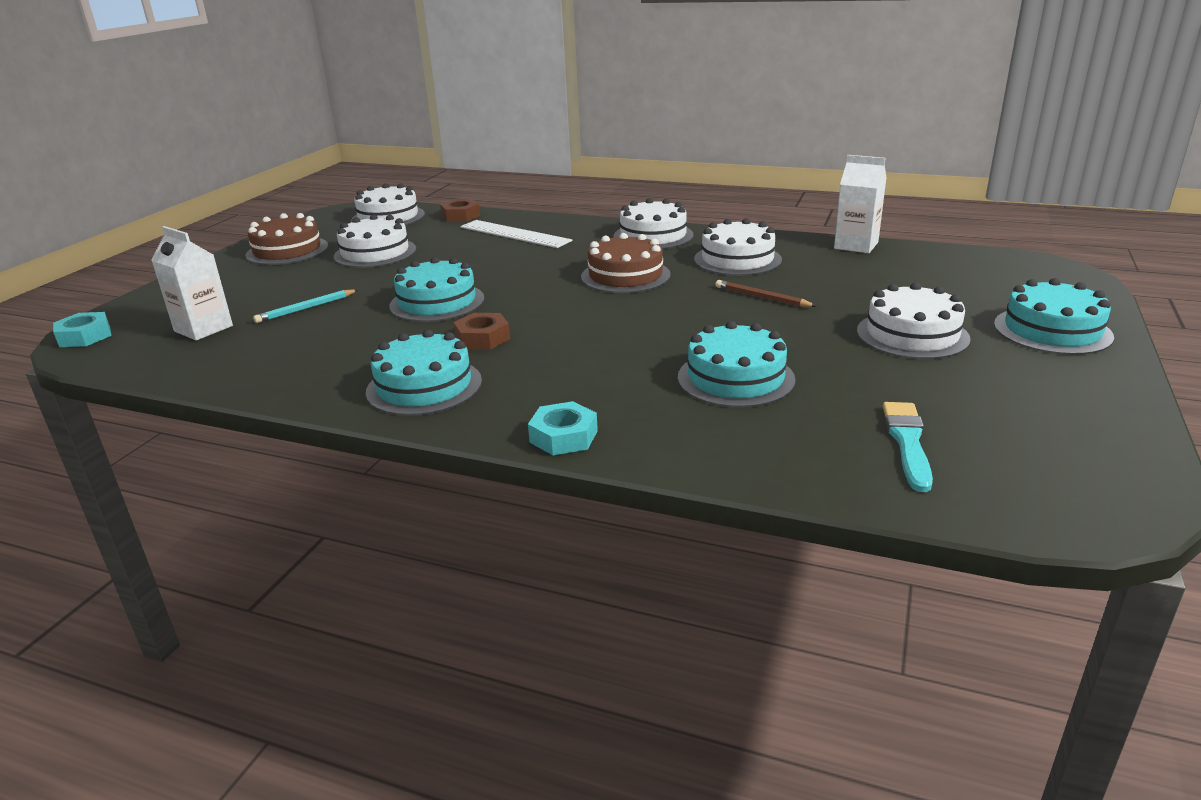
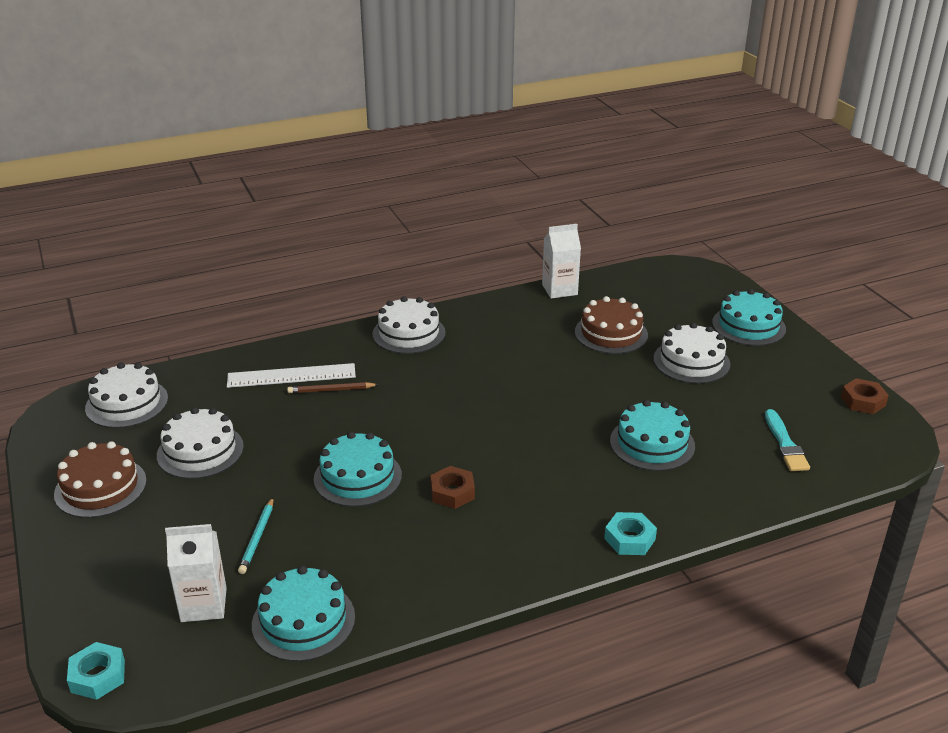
camera: 45 degrees left, 5 degrees up
(424, 386) = (485, 553): turquoise cake -> turquoise cake (303, 621)
(461, 216) = (200, 373): brown nut -> brown nut (863, 401)
(625, 276) = (454, 385): brown cake -> brown cake (611, 333)
(737, 259) = (505, 335): white cake -> none
(762, 297) = (571, 366): brown pencil -> brown pencil (331, 390)
(907, 442) = (785, 444): turquoise brush -> turquoise brush turned 150 degrees counterclockwise

